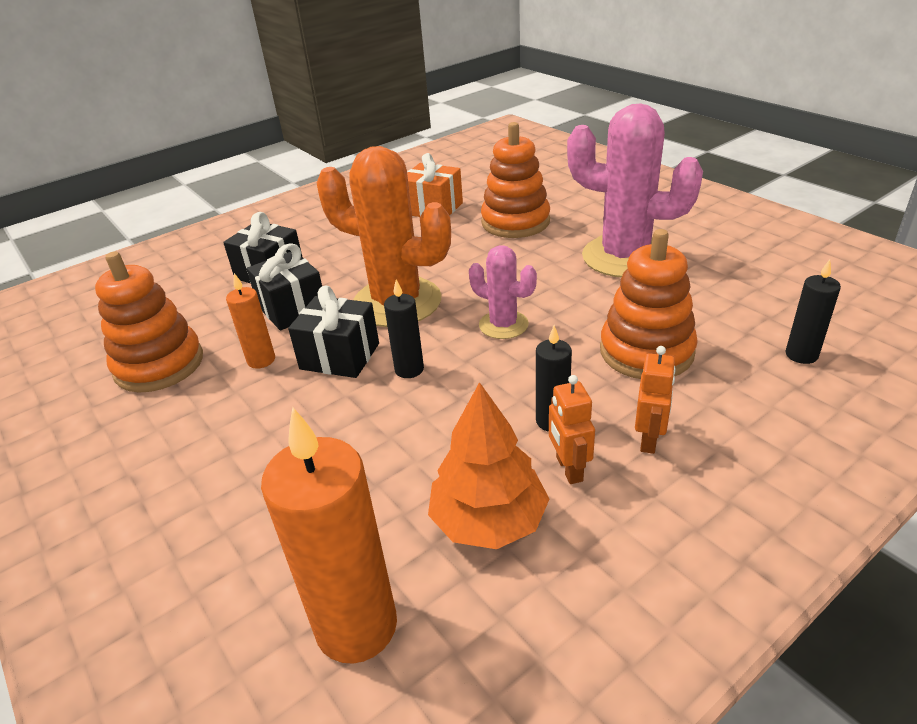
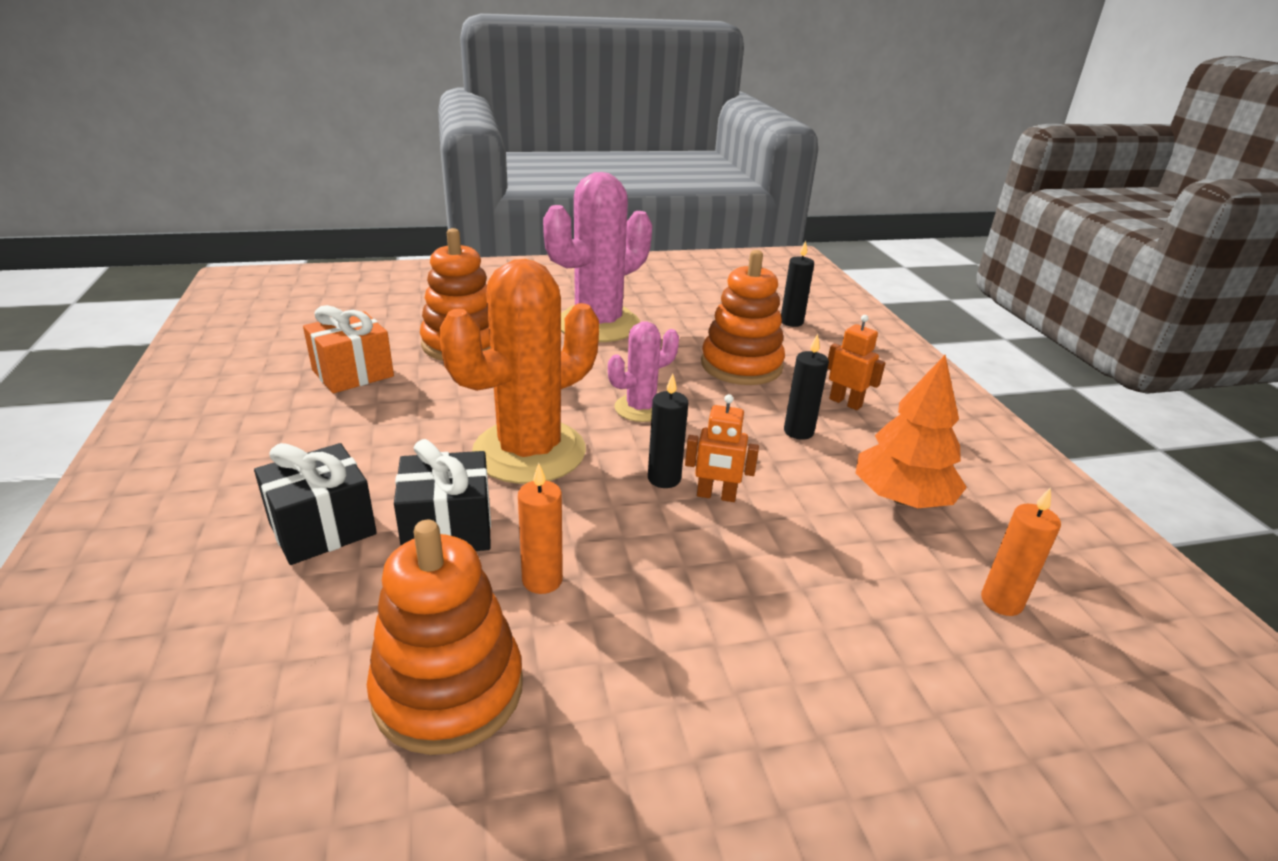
camera: 70 degrees left, 5 degrees down
(340, 356) = (596, 516): black gift -> none
(356, 626) = (1001, 602): orange candle -> orange candle, size x0.53
(568, 469) = (860, 444): orange robot -> orange robot (716, 496)

